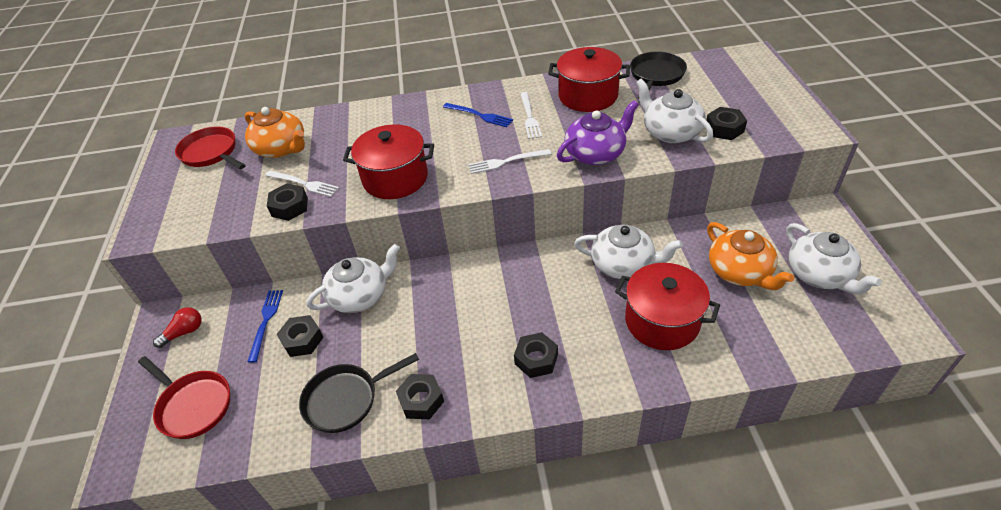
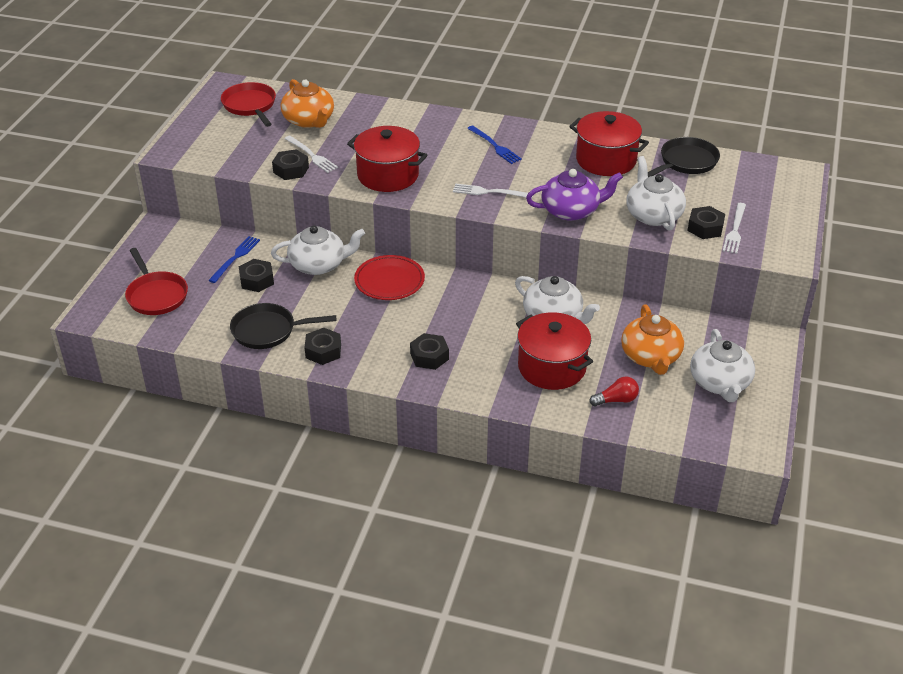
camera: 20 degrees right, 5 degrees down
(184, 332) = (170, 244): red light bulb -> red light bulb (616, 400)
(443, 286) = (389, 281): none -> red plate
(529, 117) = (538, 162): white fork -> white fork (735, 230)

